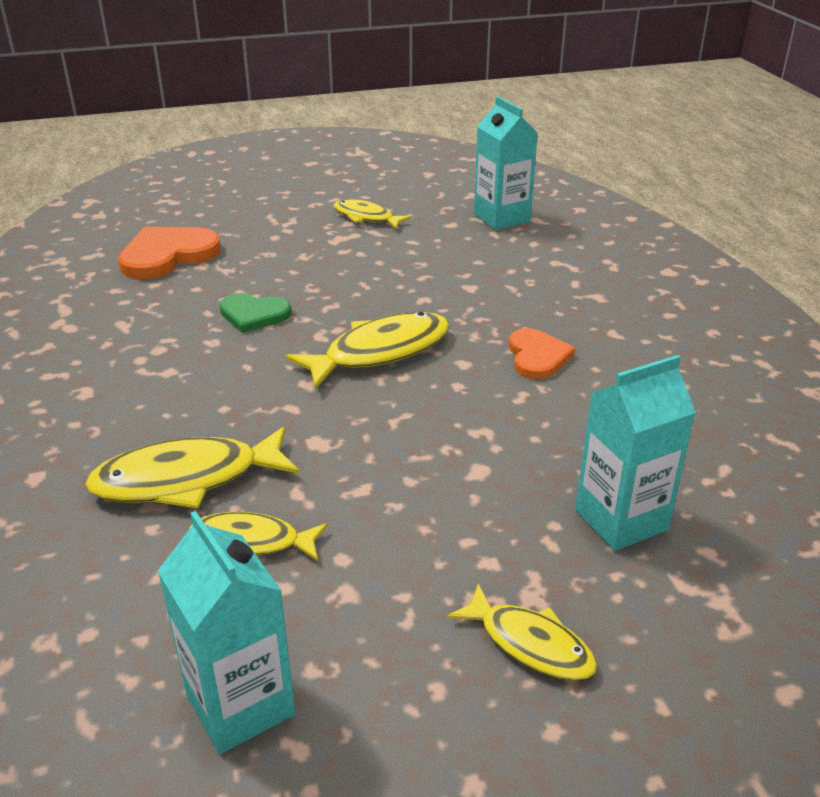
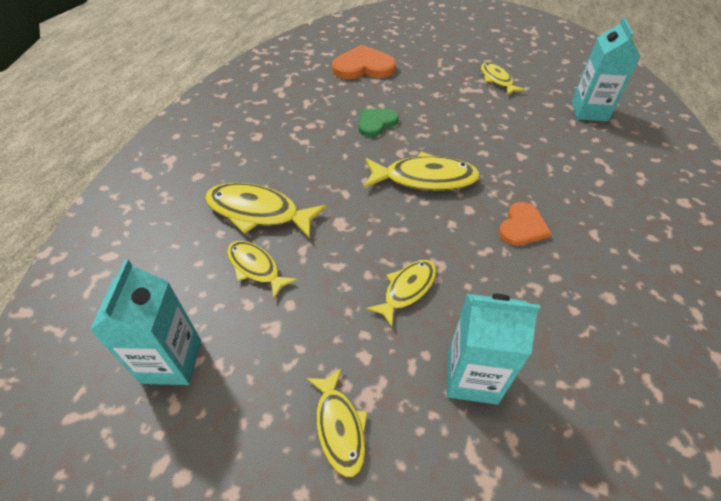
camera: 35 degrees right, 15 degrees up
(254, 314) = (376, 123): green heart -> green heart turned 90 degrees clockwise
(472, 473) = (407, 289): none -> yellow fish

